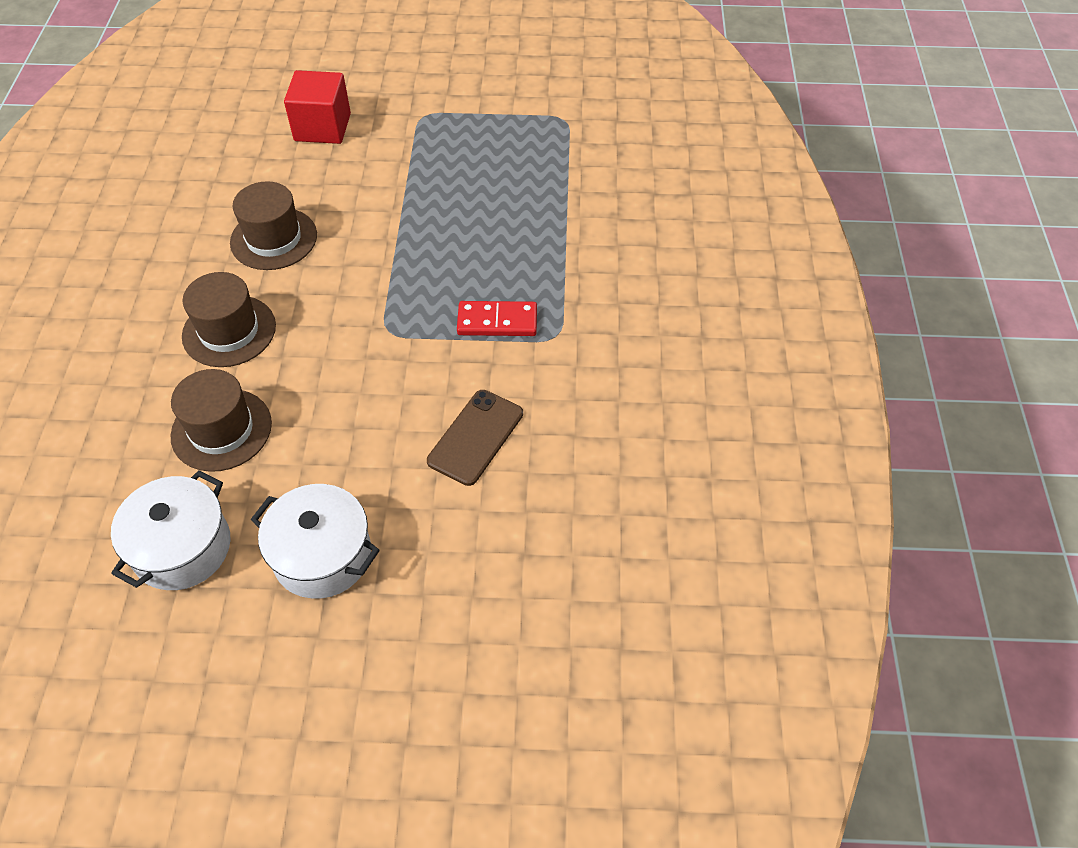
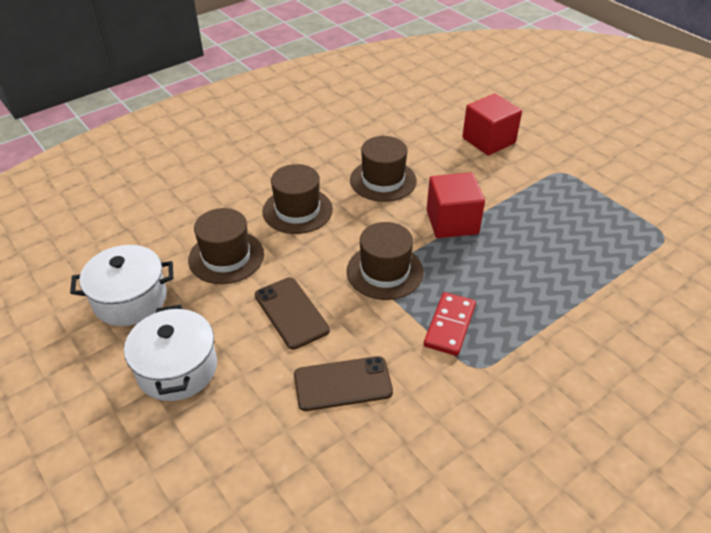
camera: 50 degrees right, 10 degrees down
(356, 423) = (291, 313): none -> brown phone
(388, 231) = (452, 222): none -> red cube
(388, 321) = (385, 271): none -> brown hat
(497, 321) = (450, 326): red domino -> red domino turned 60 degrees clockwise

